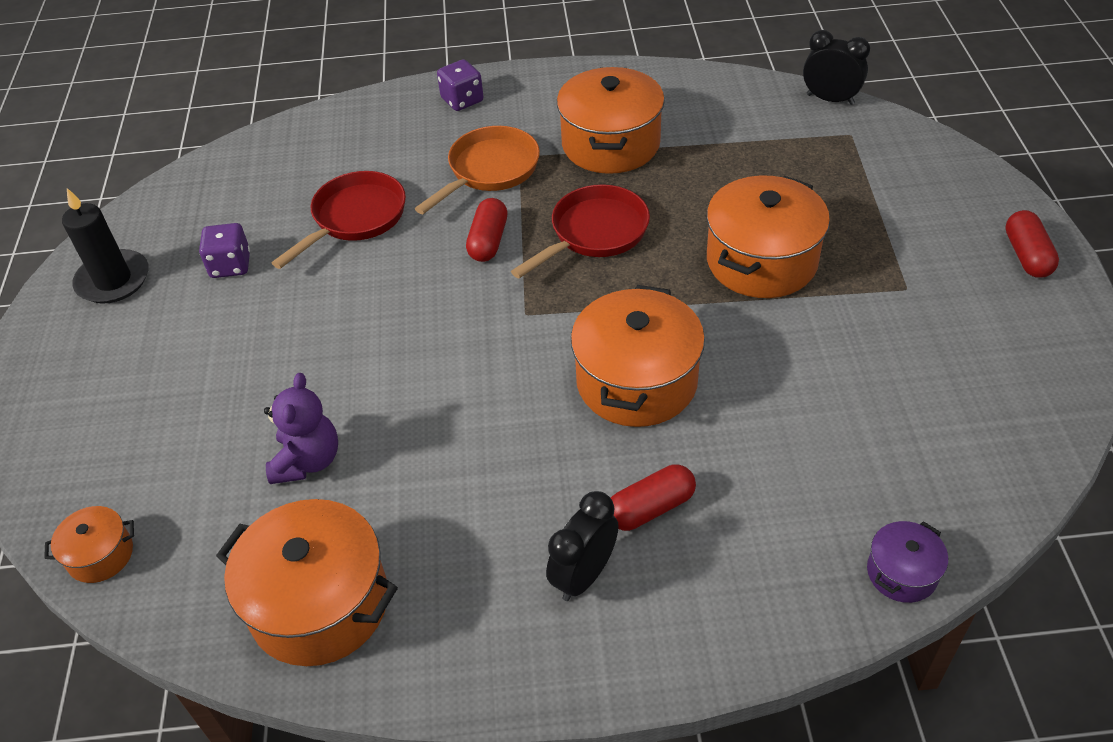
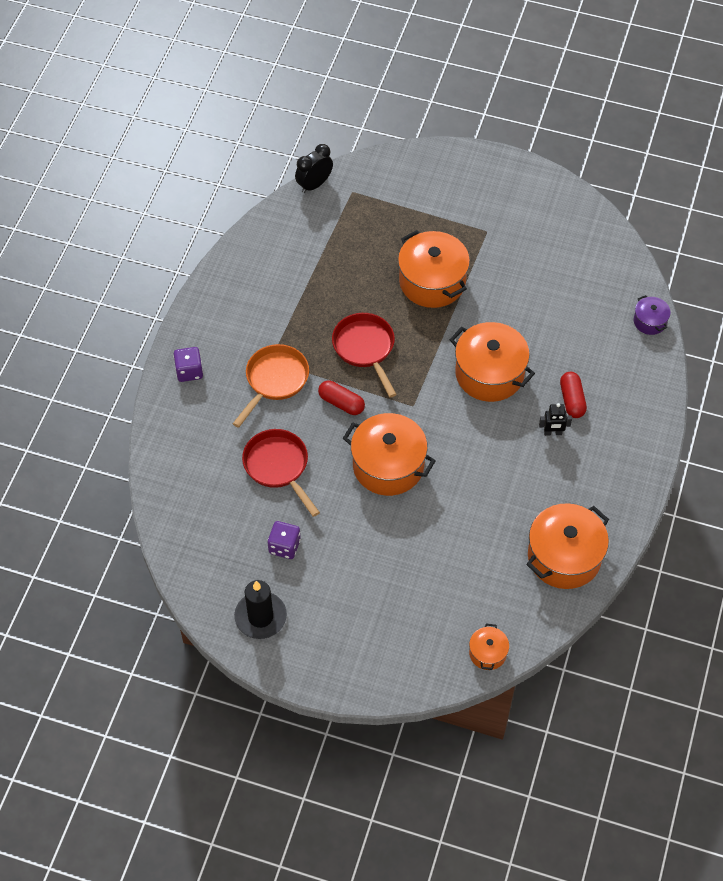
camera: 70 degrees left, 10 degrees up
(307, 461) = (469, 541): purple teddy bear -> none
(490, 170) = (275, 380): orange pan -> orange pan turned 60 degrees clockwise
(568, 502) = (552, 433): none -> black robot
(584, 575) = (597, 441): black clock -> none
(611, 144) = (288, 309): orange pot -> orange pot (388, 465)
(1026, 255) = (491, 171): red capsule -> none

